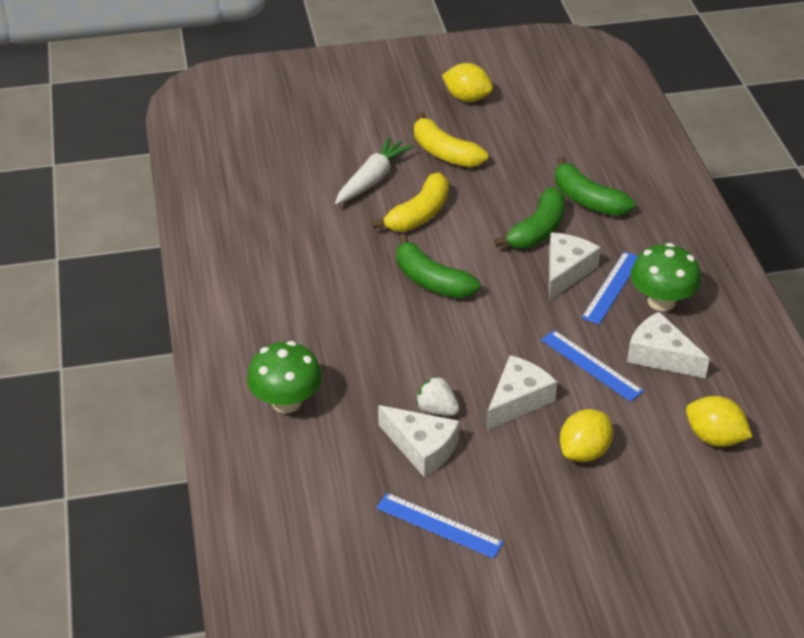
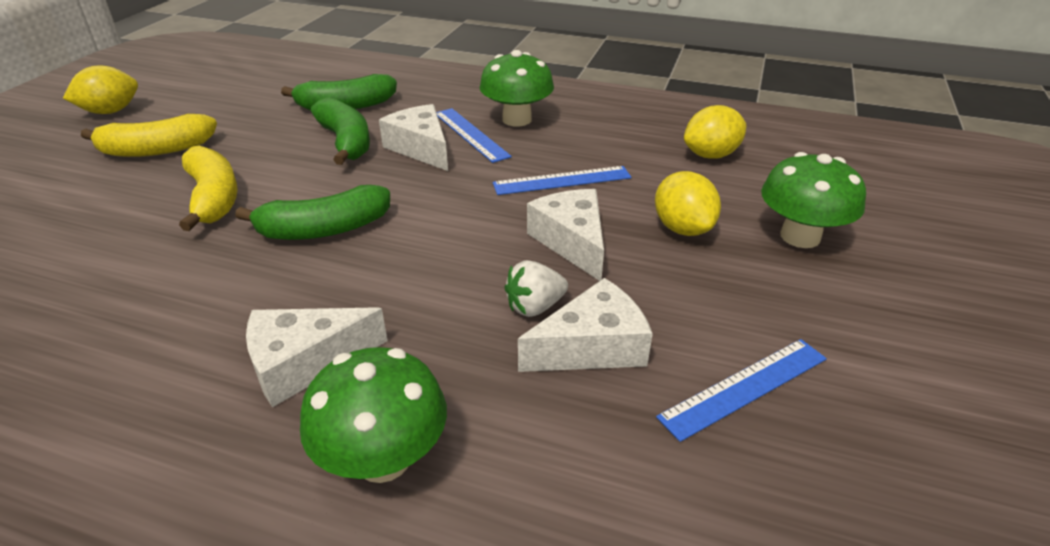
camera: 60 degrees left, 5 degrees down
(372, 179) = (106, 208): white carrot -> none
(631, 520) = (800, 236): none -> green mushroom
(660, 356) = (584, 143): white cheese -> white cheese (305, 363)

